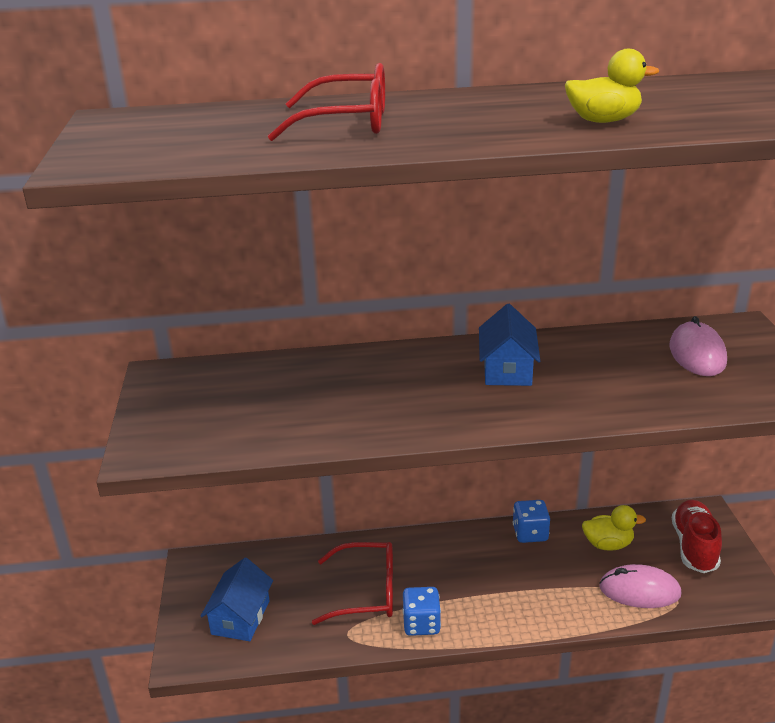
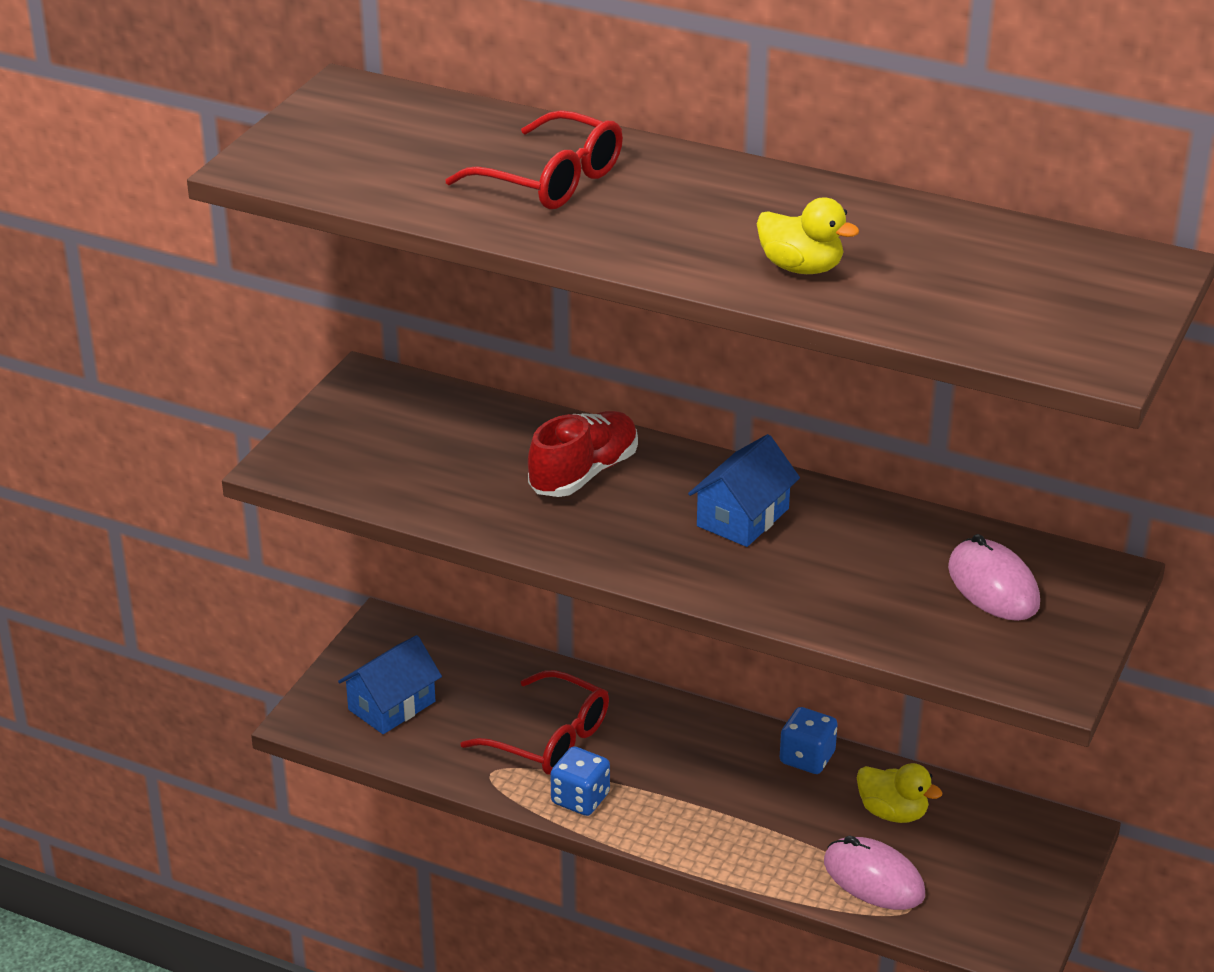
camera: 30 degrees right, 5 degrees up
(694, 547) = (1003, 863): red shoe -> red shoe (584, 473)
(697, 354) = (993, 586): pink mouse -> pink mouse turned 60 degrees counterclockwise

